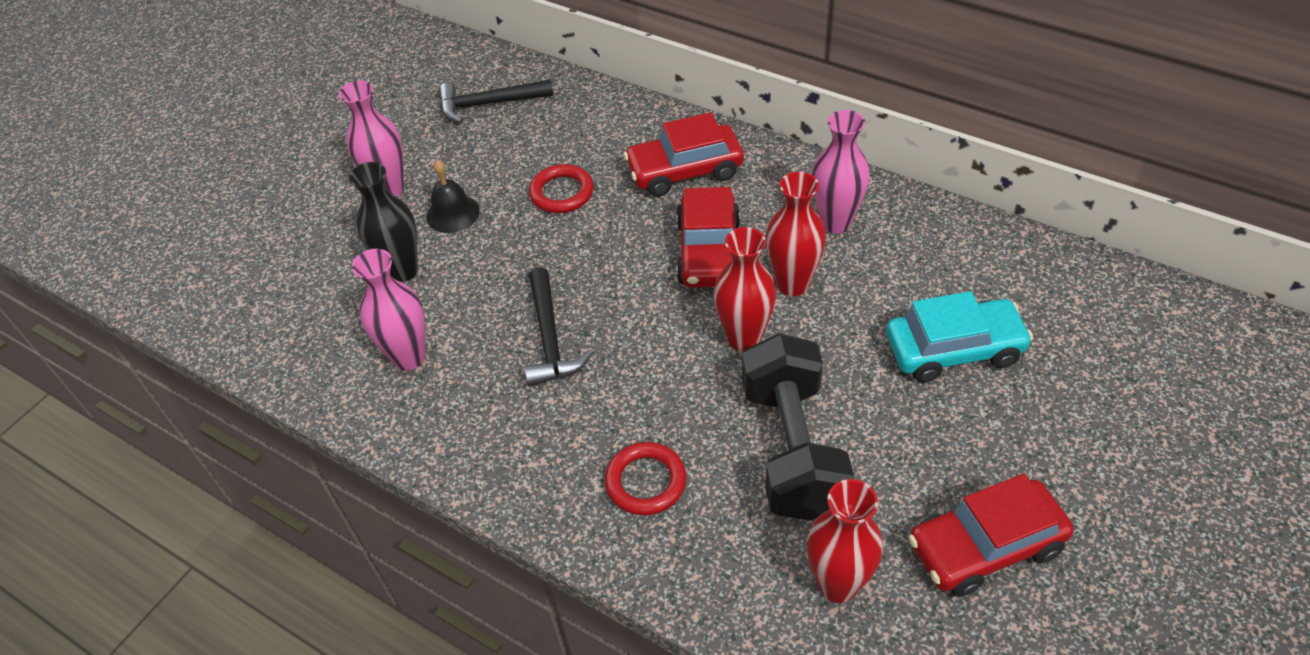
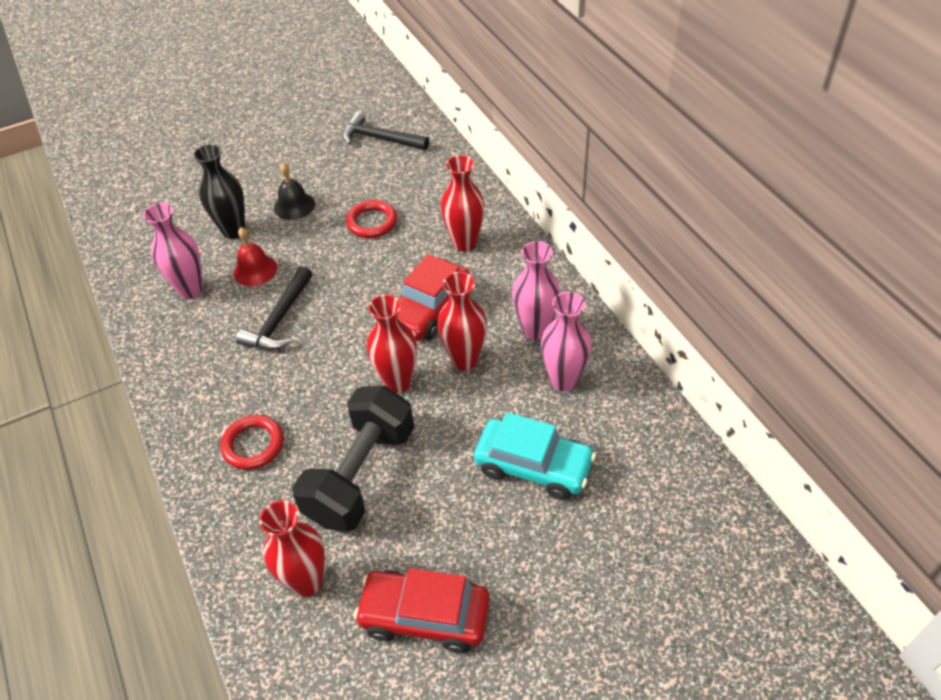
camera: 30 degrees right, 0 degrees up
(390, 188) = (272, 171): pink vase -> pink vase (563, 380)
(470, 300) = (255, 270): none -> red bell
(684, 171) = (465, 243): red car -> red vase

